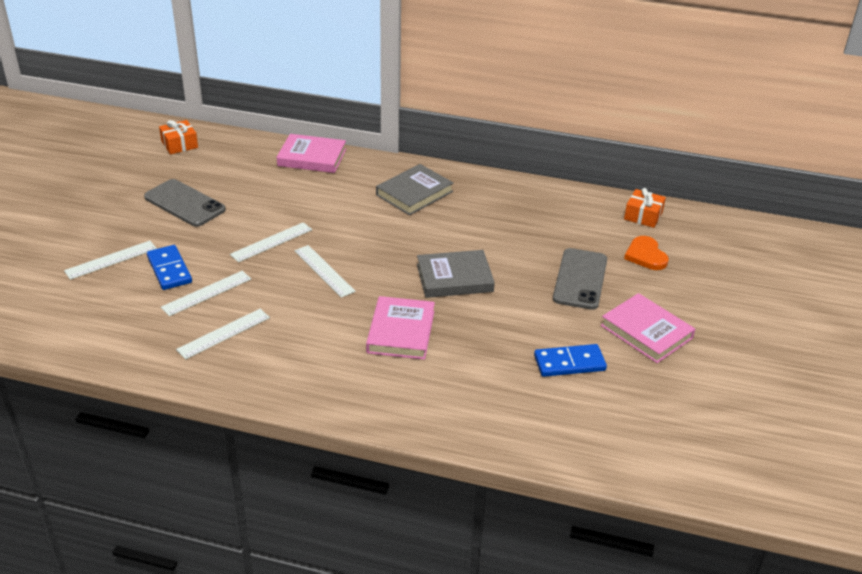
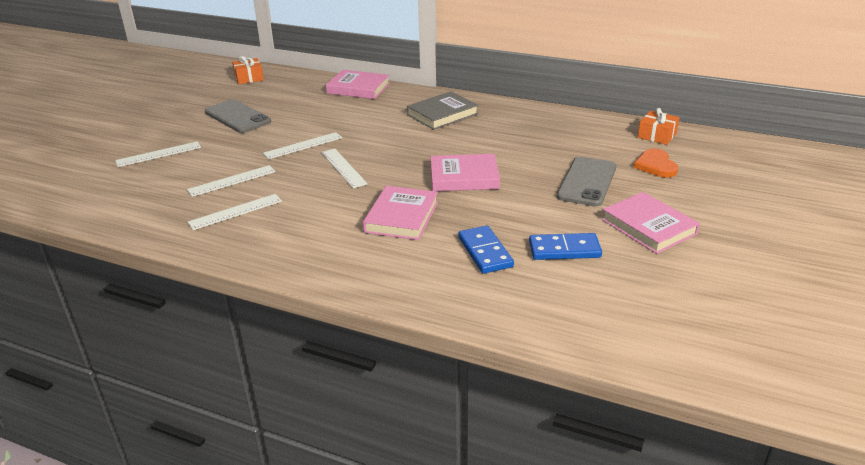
camera: 10 degrees right, 5 degrees down
(169, 270) = (206, 163): blue domino -> blue domino (485, 252)
(454, 278) = (464, 177): grey book -> pink book

